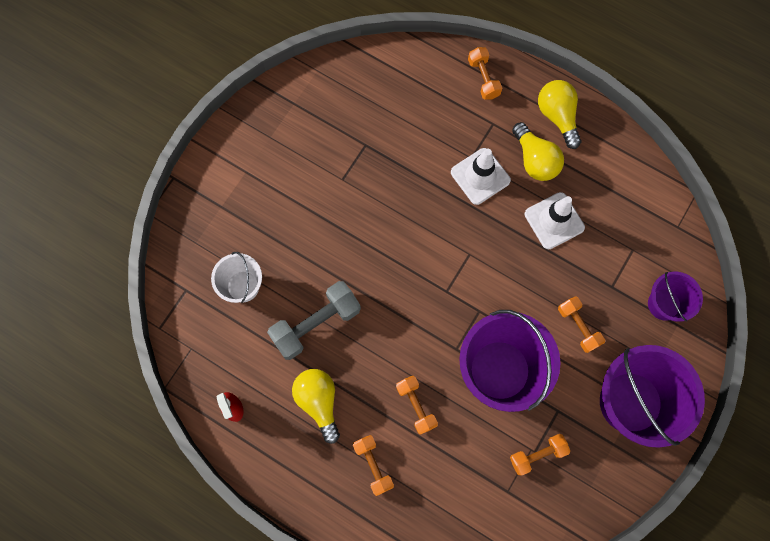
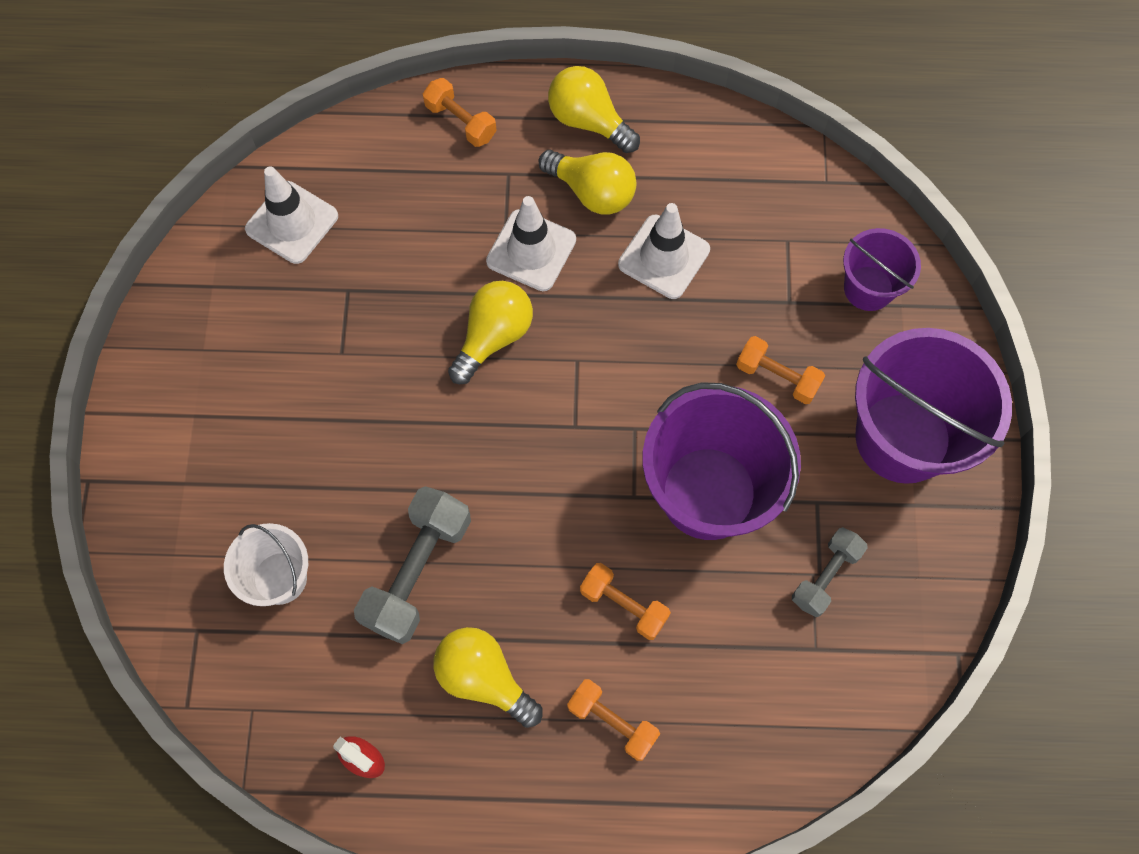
camera: 30 degrees left, 5 degrees down
(356, 89) = (292, 222): none -> white traffic cone
(430, 215) = (493, 337): none -> yellow light bulb
(537, 455) = (825, 576): orange dumbbell -> grey dumbbell

